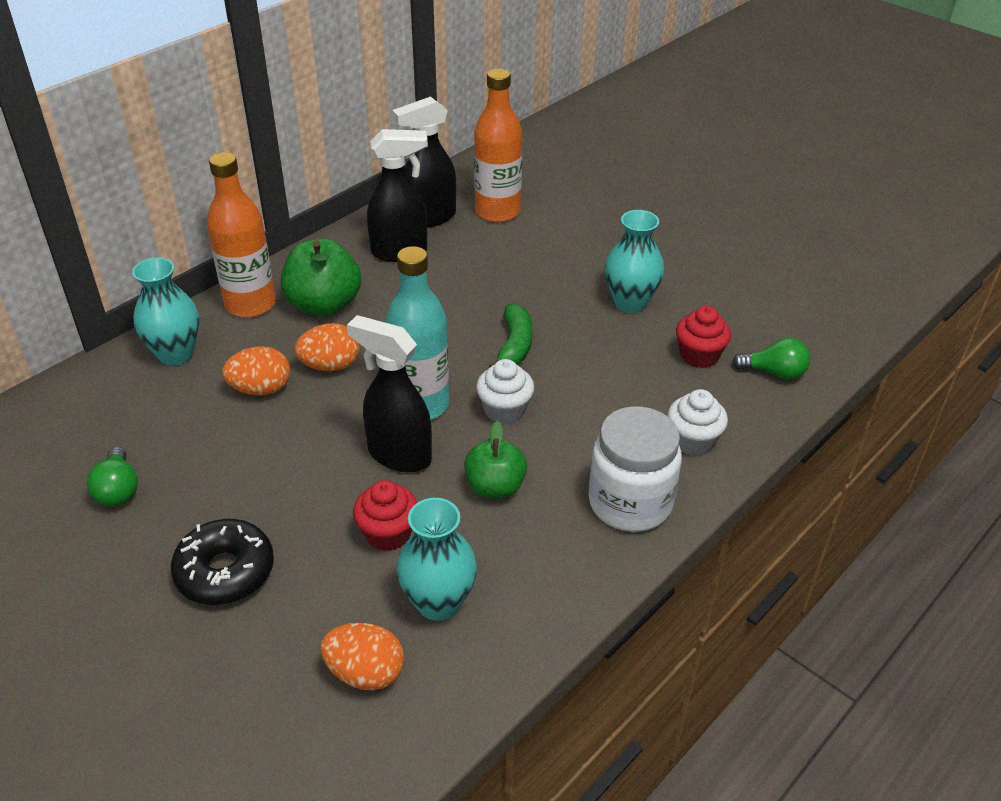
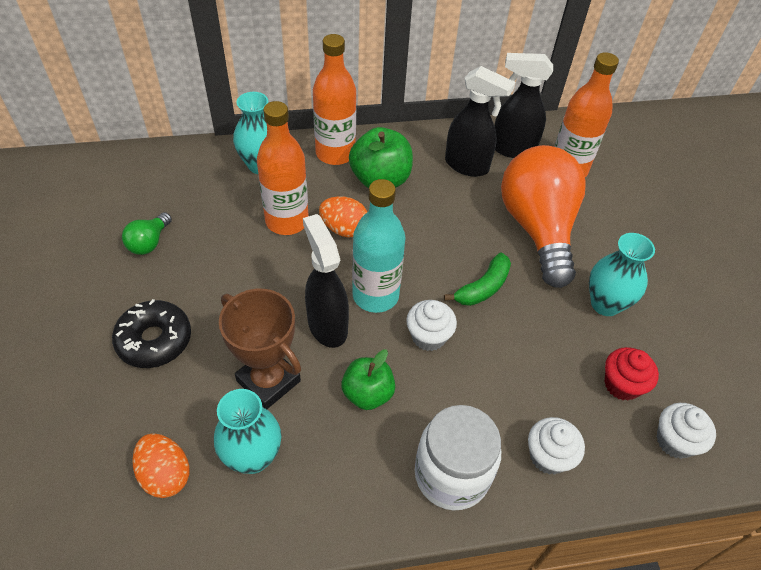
camera: 35 degrees right, 10 degrees up
(261, 389) = (287, 221): orange egg -> orange bottle
(388, 533) = (268, 381): red cupcake -> brown trophy
(517, 273) = (538, 228): none -> orange light bulb
(774, 373) = (675, 441): green light bulb -> white cupcake

